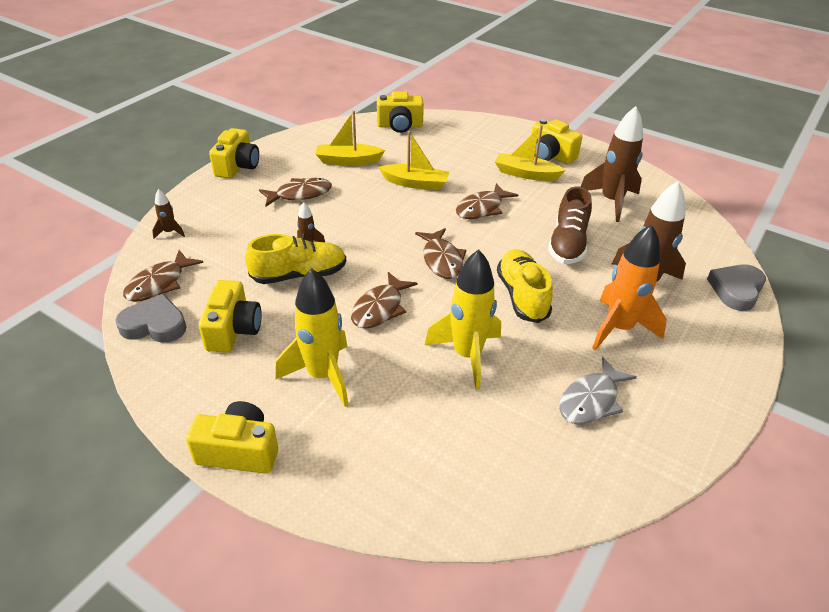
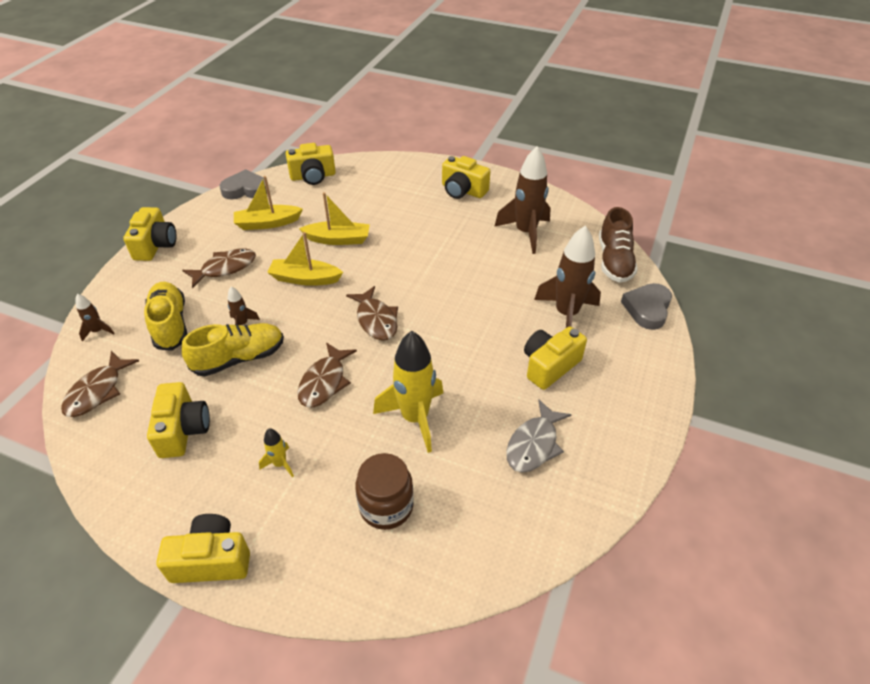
camera: 10 degrees left, 5 degrees up
(154, 325) = (101, 438): grey heart -> grey heart (245, 189)
(322, 375) = (280, 464): yellow rocket -> yellow rocket, size x0.46
(424, 432) = (386, 506): none -> brown jar
(482, 208) = (406, 258): brown fish -> none
(522, 296) = (457, 346): yellow shoe -> yellow shoe (170, 324)
(526, 174) = (442, 214): yellow boat -> yellow boat (305, 279)
(568, 244) = (491, 284): brown shoe -> brown shoe (614, 261)
(619, 328) = (549, 366): orange rocket -> yellow camera

